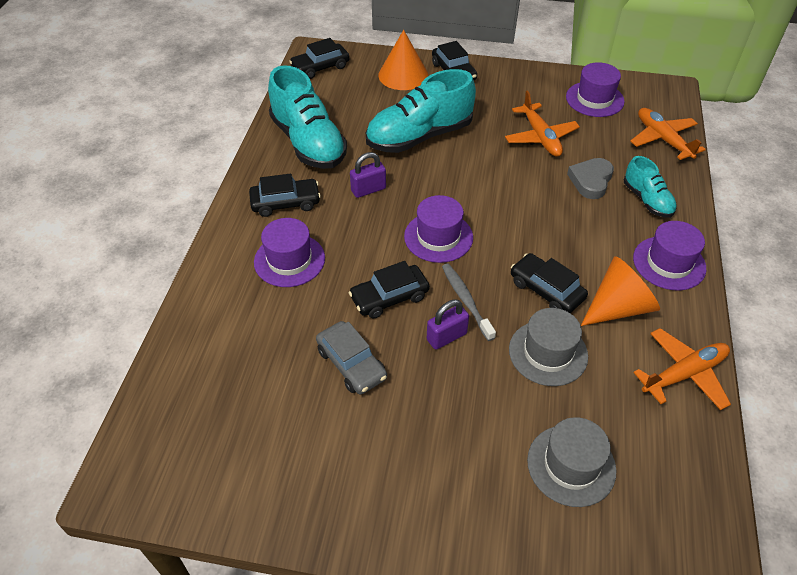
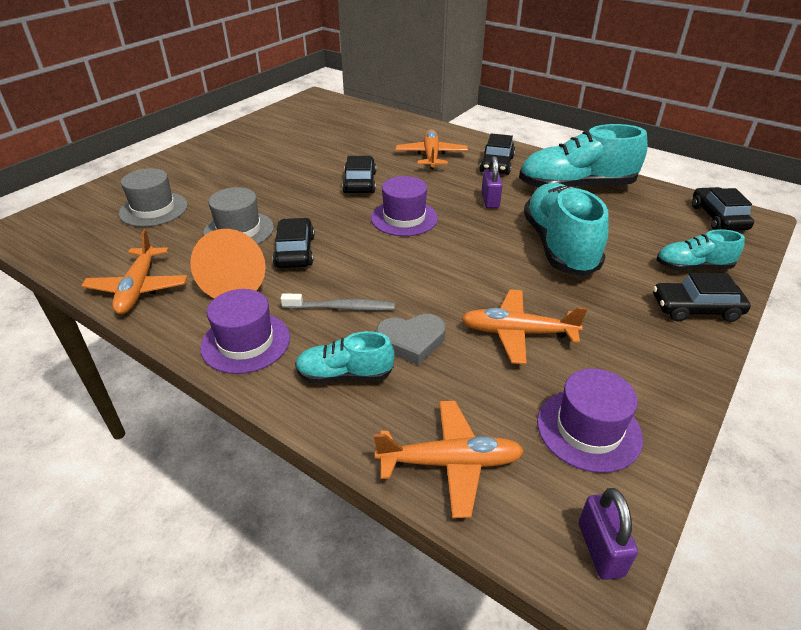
camera: 115 degrees right, 10 degrees down
(289, 260) = (431, 156): purple hat -> orange plane
(351, 364) = (318, 159): grey car -> none
(403, 75) = (693, 267): orange cone -> turquoise shoe
(446, 337) = (301, 194): purple padlock -> purple padlock (600, 549)
(466, 300) = (324, 211): grey toothbrush -> grey toothbrush (341, 308)
(546, 290) = (295, 251): black car -> black car turned 75 degrees counterclockwise
(591, 181) = (411, 341): grey heart -> grey heart turned 120 degrees clockwise

